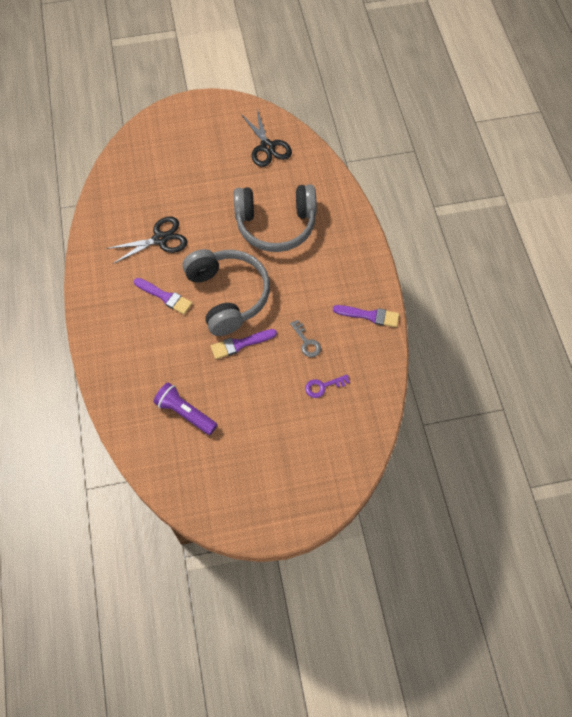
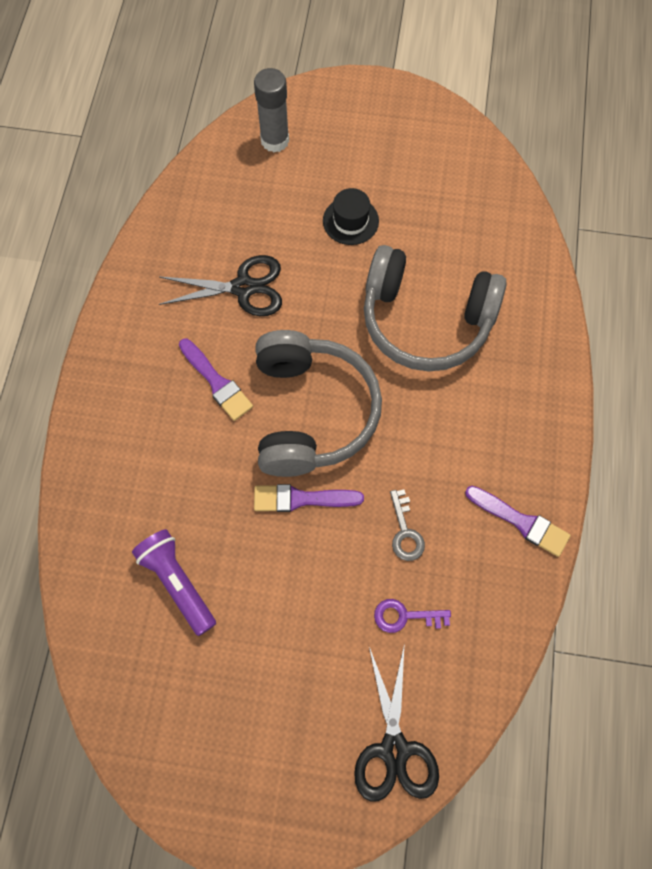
camera: 20 degrees right, 5 degrees up
(146, 150) = (275, 140): none -> grey glue stick
(210, 183) = (350, 221): none -> black hat
(267, 147) = (458, 190): black scissors -> black scissors (394, 750)

